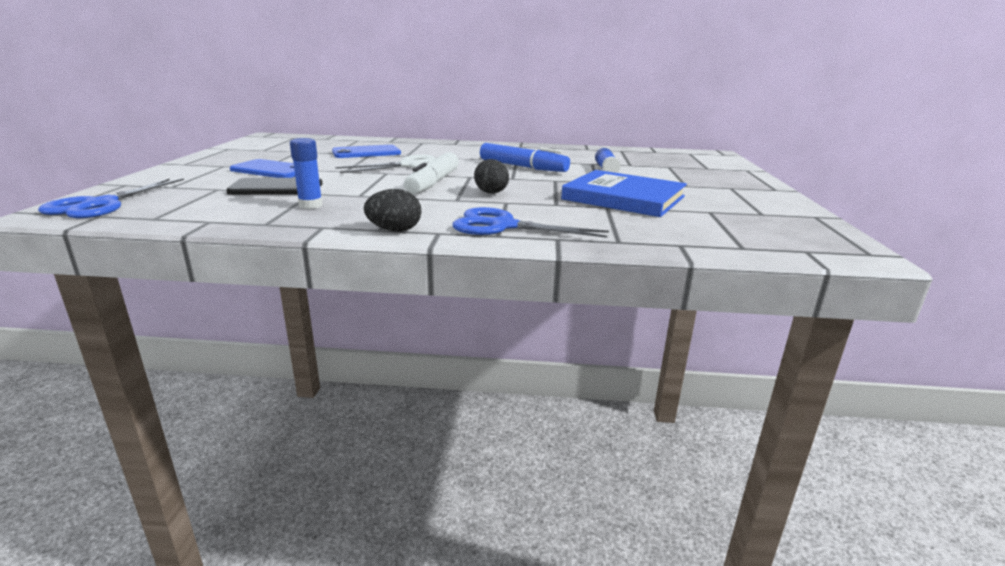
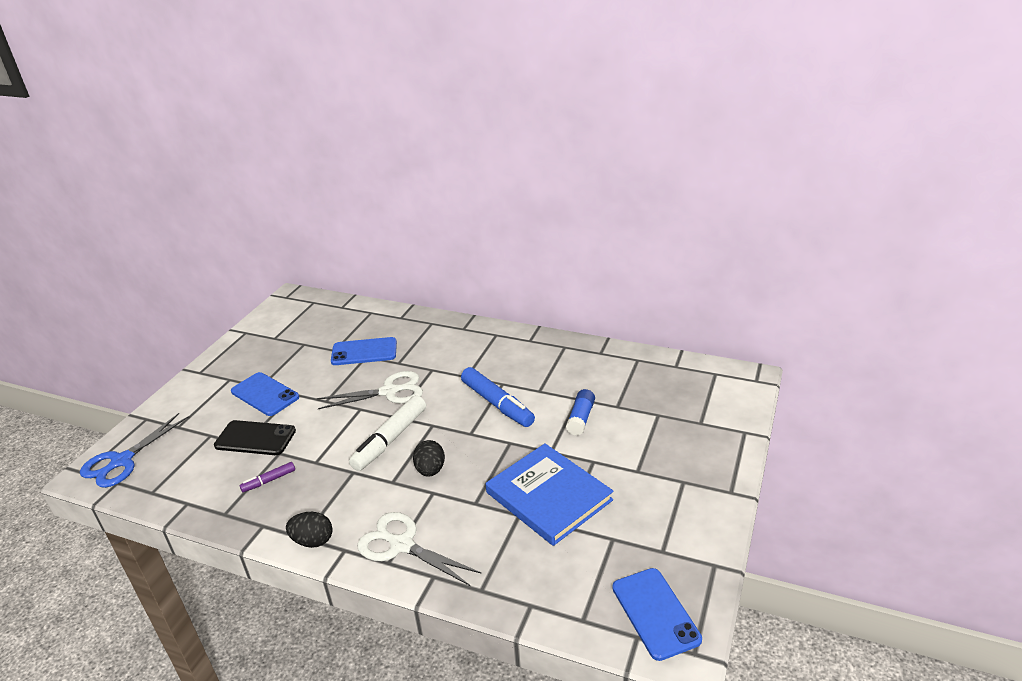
camera: 20 degrees right, 10 degrees up
(310, 205) = (269, 481): blue glue stick -> purple marker
(503, 226) = (401, 545): blue scissors -> white scissors
(803, 239) = (655, 613): none -> blue phone

